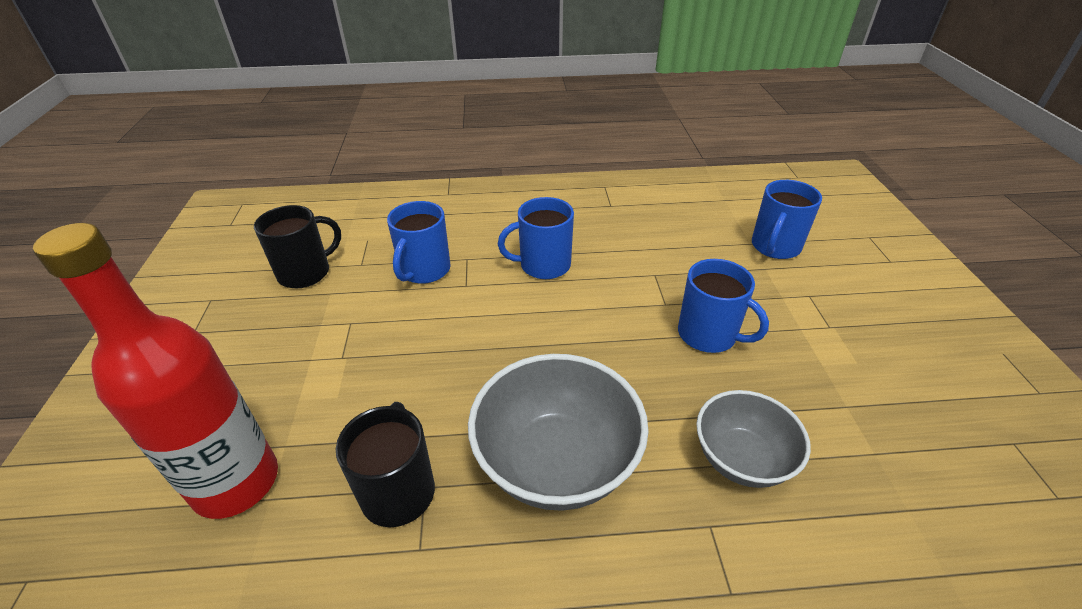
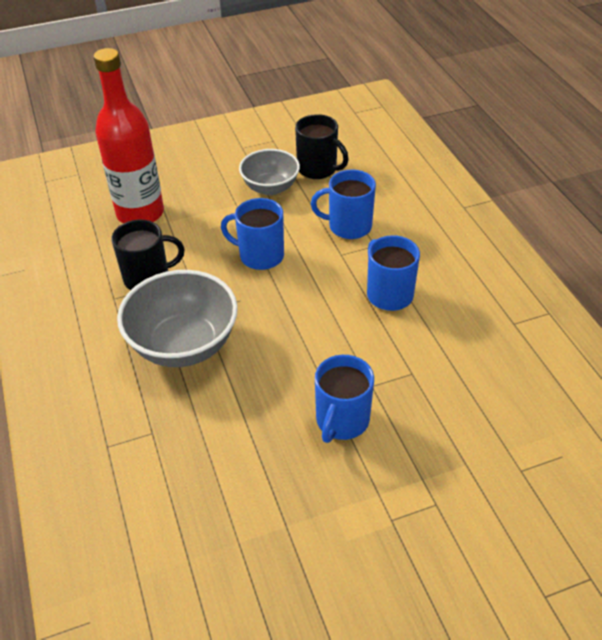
camera: 75 degrees right, 5 degrees up
(741, 459) = (211, 449): grey bowl -> grey bowl (270, 187)
(775, 247) = (512, 473): blue mug -> blue mug (260, 256)

